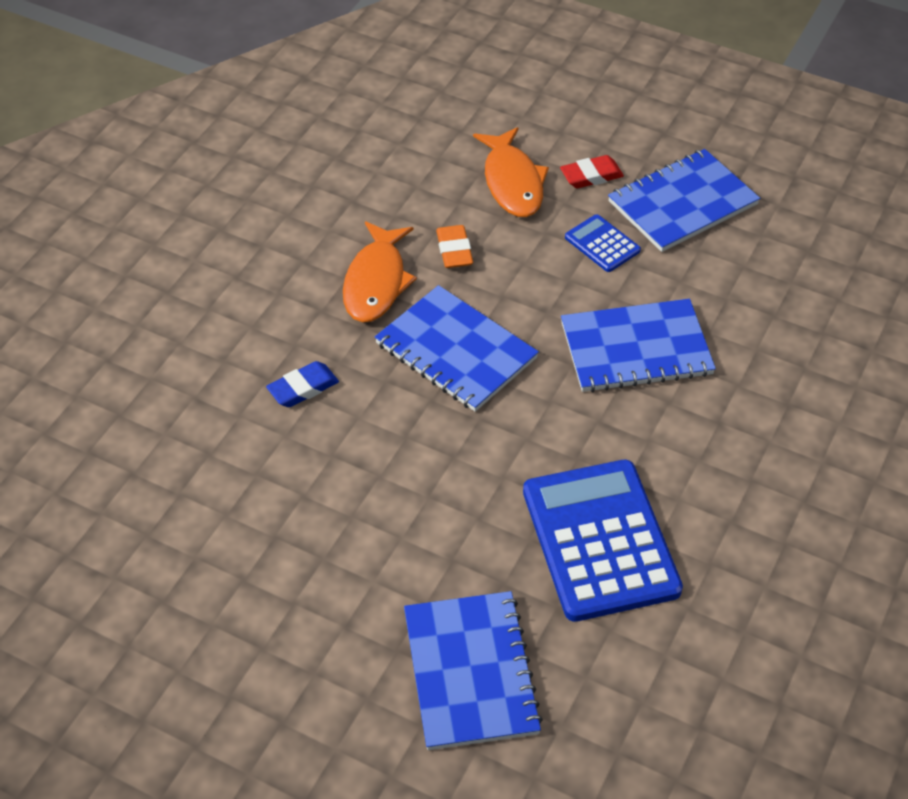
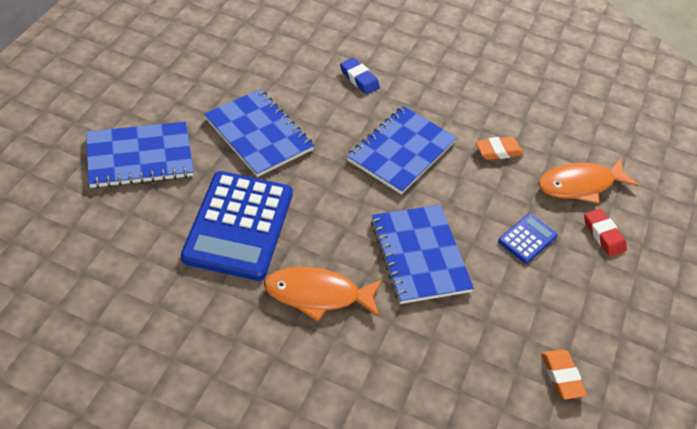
camera: 80 degrees right, 0 degrees up
(376, 282) = (458, 111): orange fish -> orange fish (317, 295)
(600, 540) = (238, 225): blue calculator -> blue calculator turned 120 degrees clockwise
(683, 203) = (590, 297): blue notebook -> blue notebook (258, 134)
(790, 245) = (561, 376): none -> orange eraser

